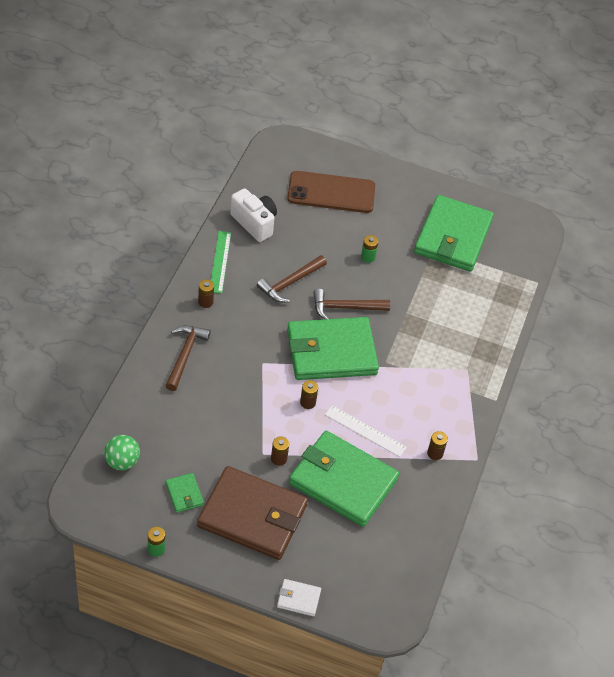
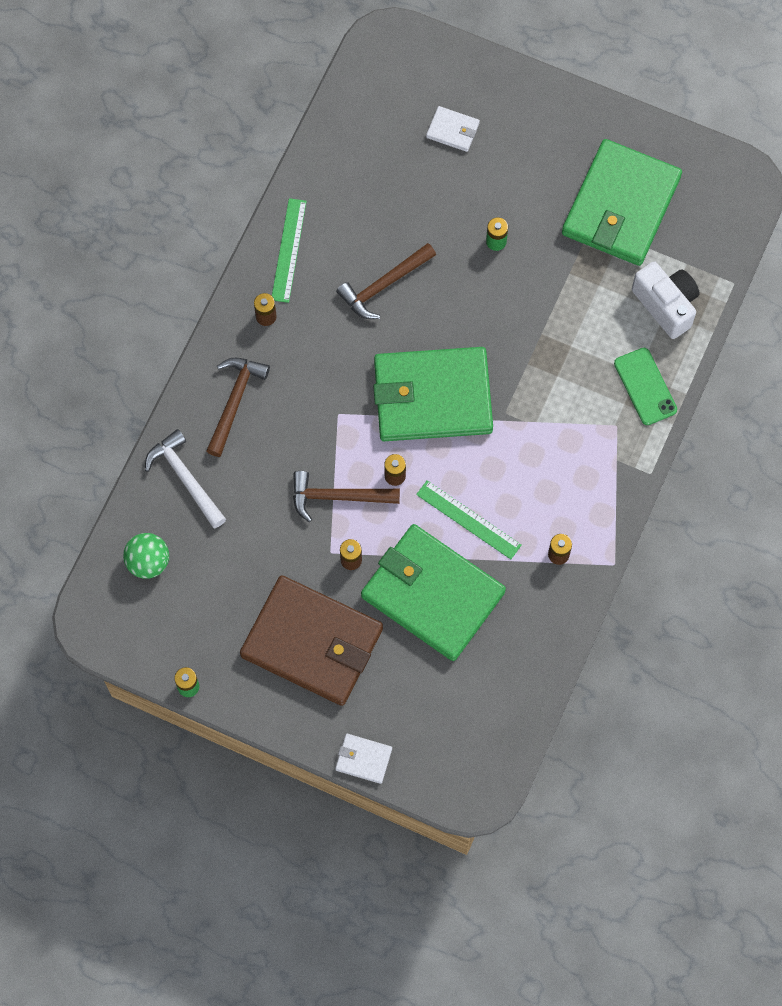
camera: 10 degrees right, 20 degrees up
(149, 405) = (185, 478): none -> white hammer
(184, 494) = (226, 610): green wallet -> none
(254, 223) = (340, 184): white camera -> white camera (666, 305)
(331, 192) = (453, 130): brown phone -> white wallet
(345, 308) = (457, 326): brown hammer -> brown hammer (338, 497)
(365, 431) = (468, 520): white ruler -> green ruler
(484, 345) = (645, 386): none -> green phone

